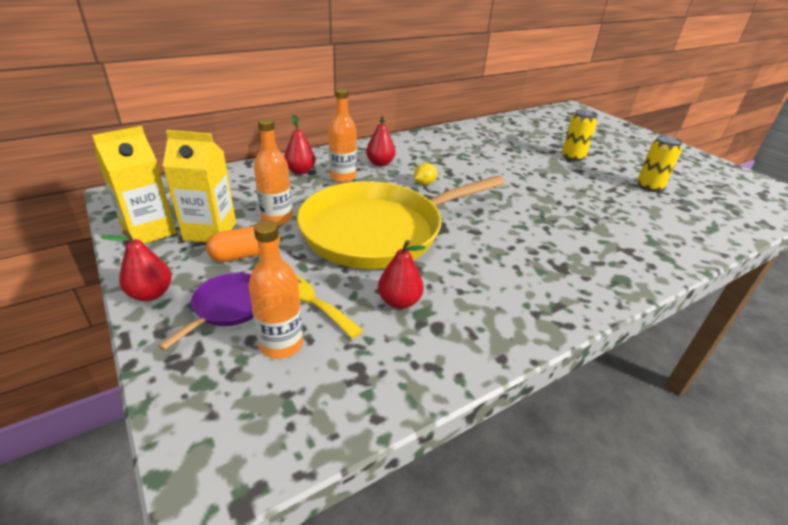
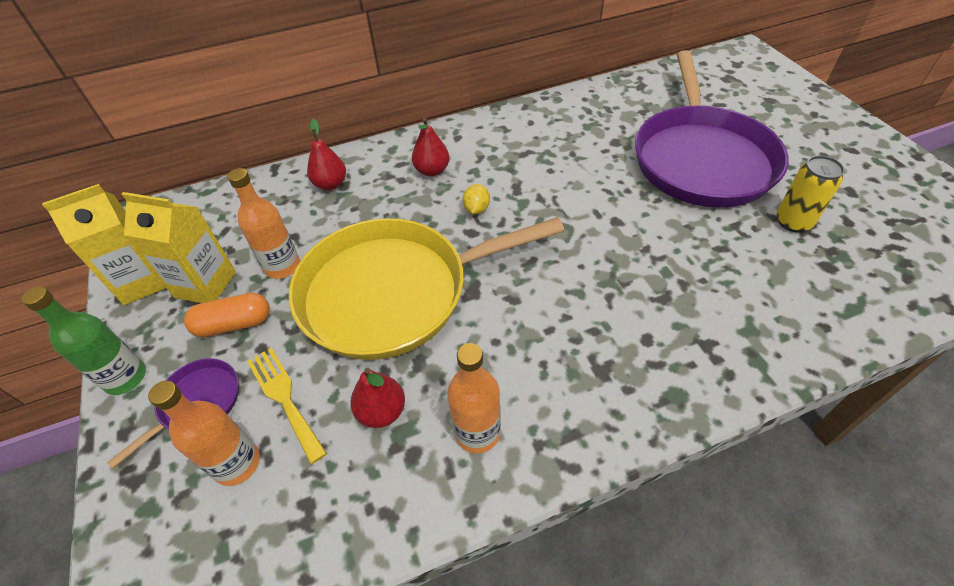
camera: 15 degrees right, 15 degrees up
(151, 294) = (125, 377): red pear -> green bottle
(343, 177) = (378, 195): orange bottle -> orange bottle (477, 432)
(424, 183) = (476, 209): yellow lemon -> yellow lemon turned 45 degrees counterclockwise
(572, 157) = (701, 159): yellow can -> purple pan

